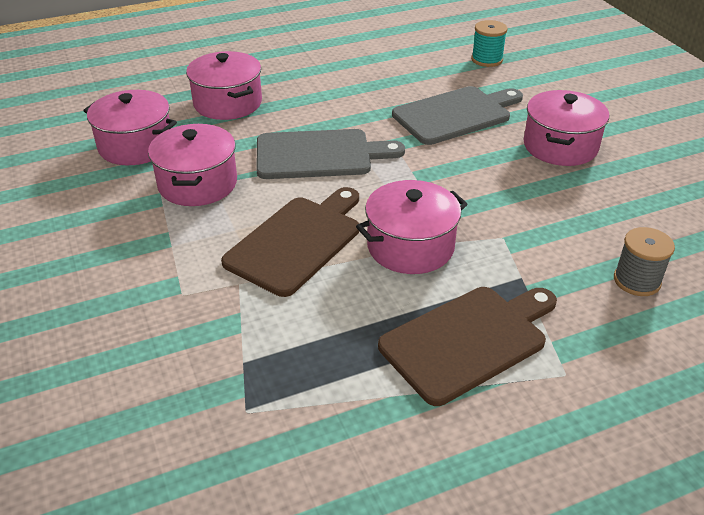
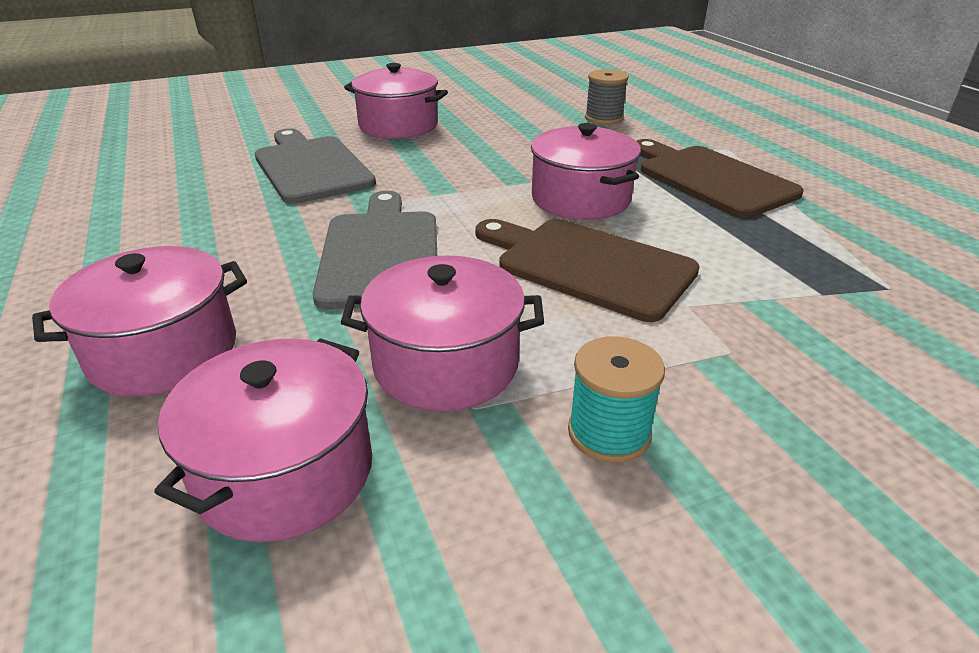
camera: 90 degrees left, 5 degrees down
(487, 59) = (182, 145): turquoise spool -> turquoise spool (609, 433)

